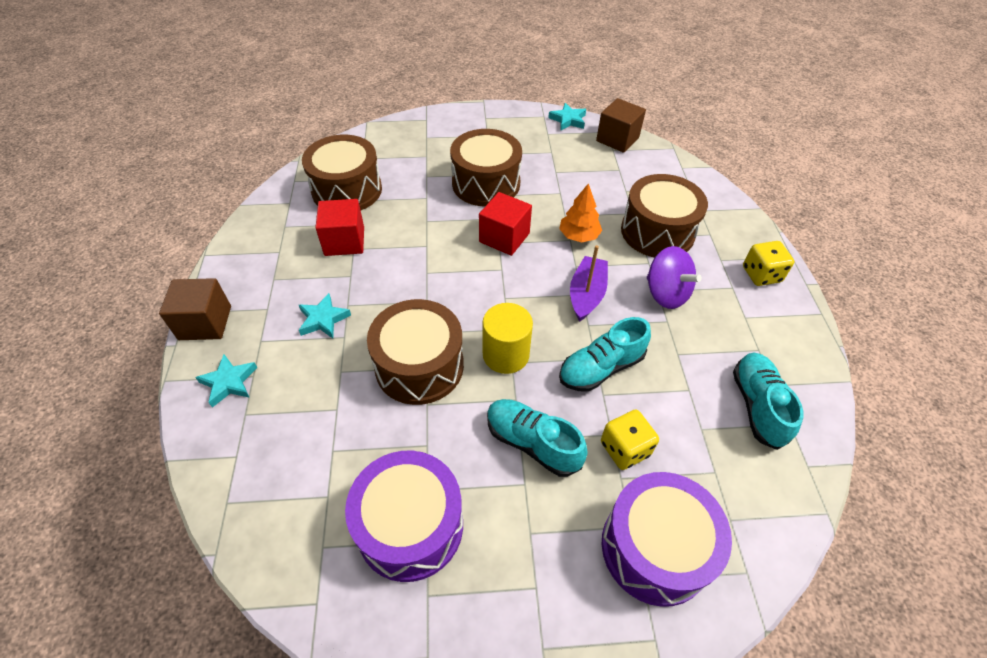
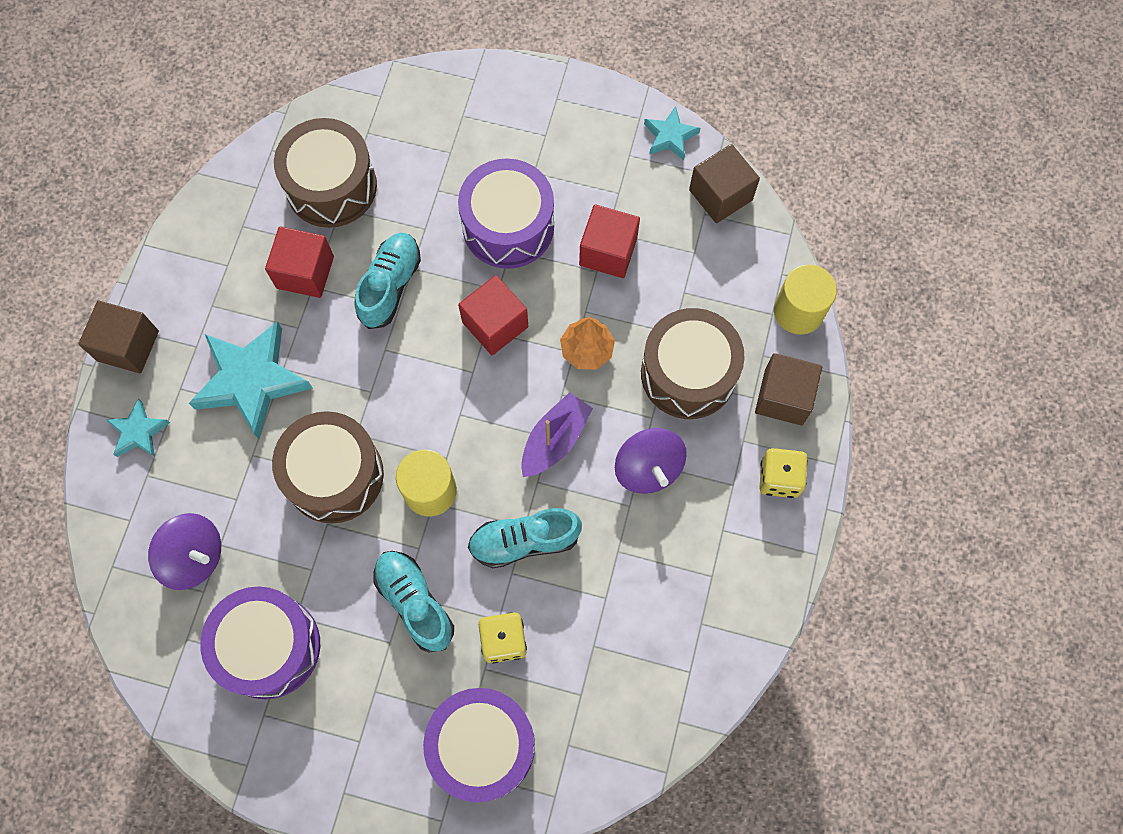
camera: 20 degrees right, 20 degrees up
(310, 468) = (194, 557): none -> purple spinning top
(323, 319) = (252, 380): turquoise star -> turquoise star, size x1.96
(486, 183) = (508, 226): brown drum -> purple drum
(562, 181) = (608, 252): none -> red cube
(706, 183) = (798, 311): none -> yellow cylinder
(730, 229) = (783, 397): none -> brown cube
(757, 406) = (668, 641): turquoise shoe -> turquoise shoe (390, 286)

